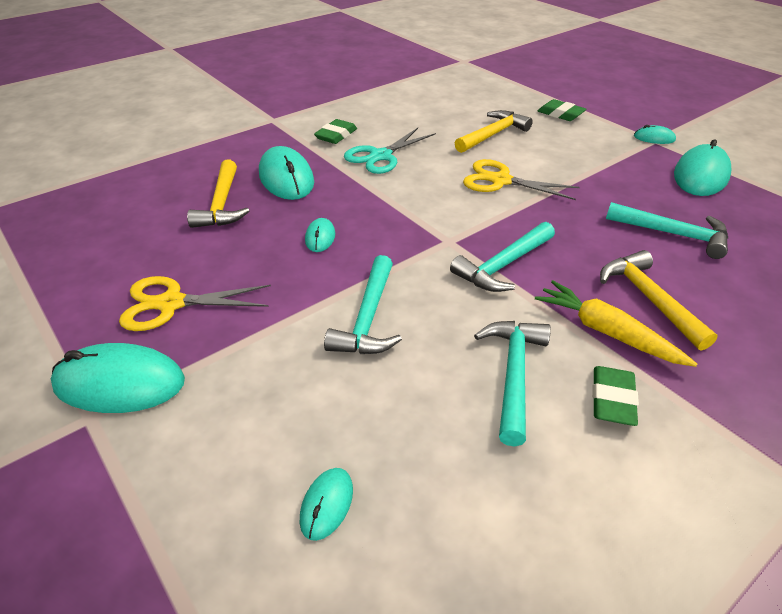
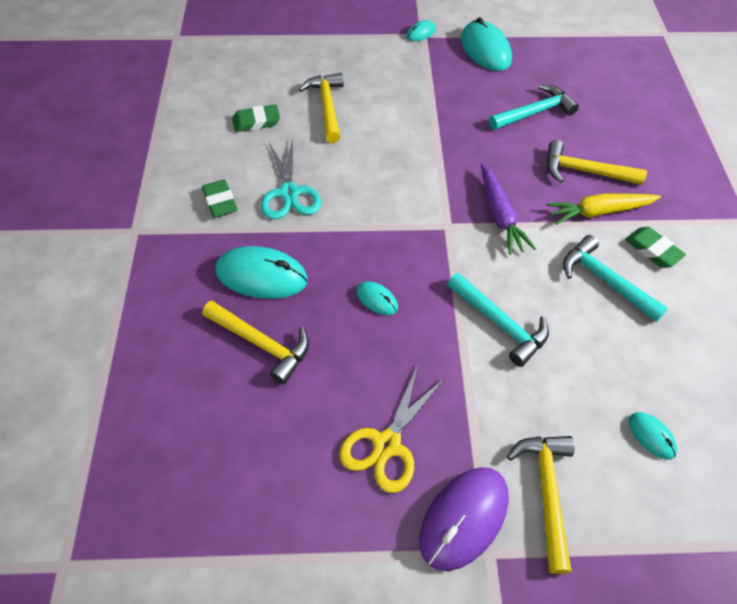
camera: 55 degrees left, 15 degrees up
(119, 383) = (464, 518): turquoise mouse -> purple mouse
(185, 434) = (546, 492): none -> yellow hammer
(500, 180) = (396, 147): yellow scissors -> none
(503, 266) = (500, 215): turquoise hammer -> purple carrot
(560, 114) = (337, 50): green eraser -> green eraser (256, 122)

